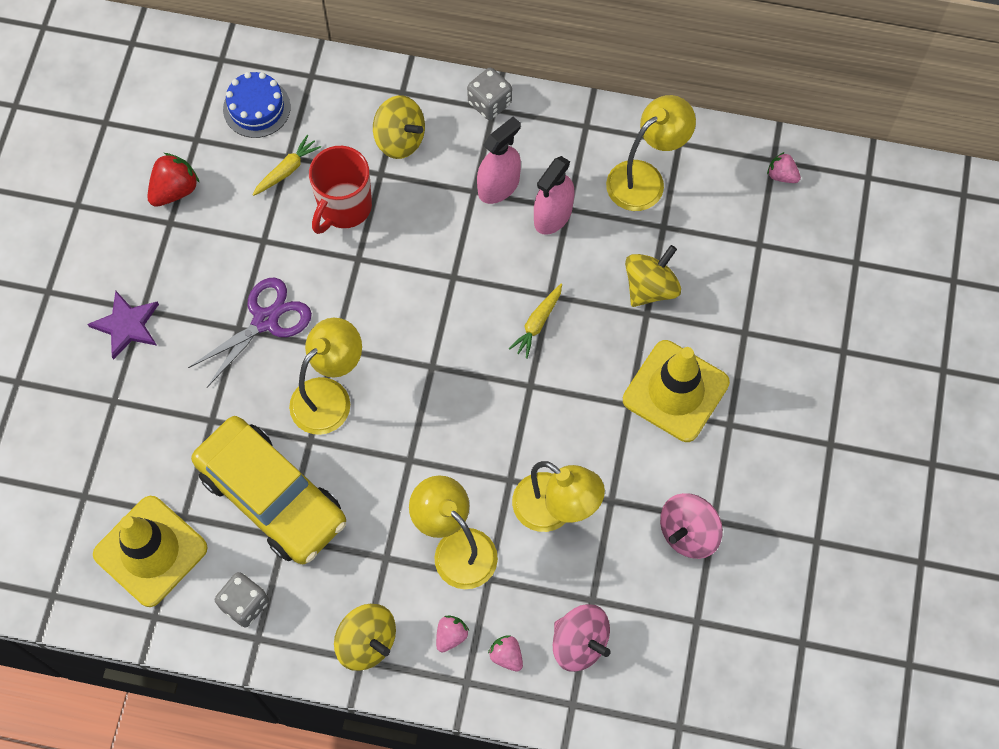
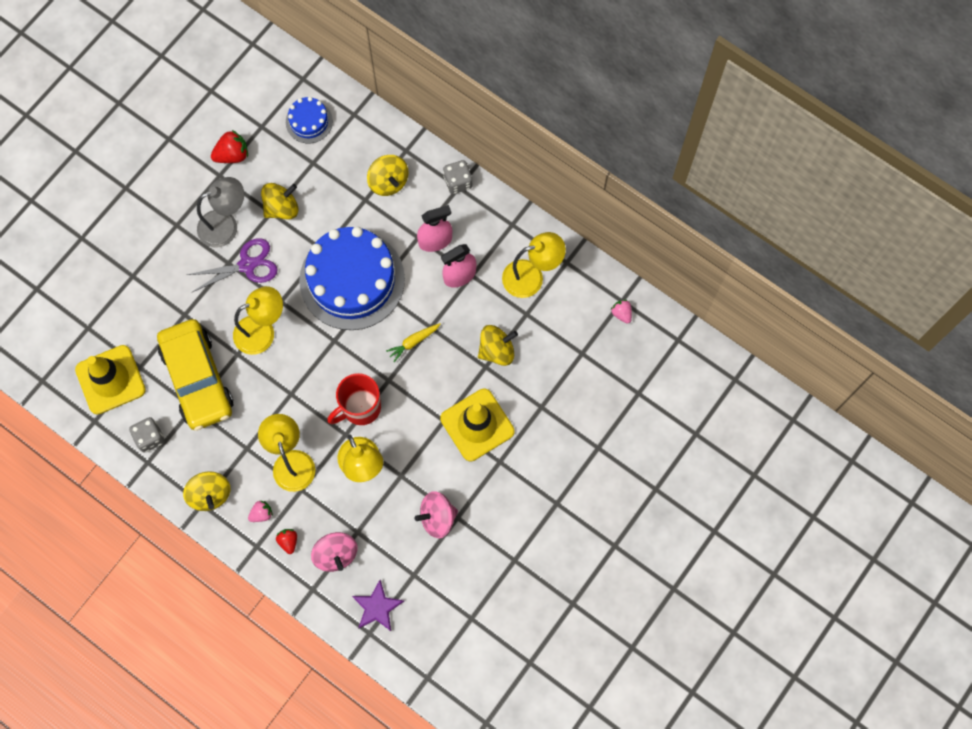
camera: 25 degrees right, 5 degrees up
(127, 325) = (162, 231): purple star -> purple star (377, 607)
(211, 282) = (226, 225): none -> grey lamp
(275, 229) = (282, 208): none -> yellow spinning top
(287, 170) = (308, 172): yellow carrot -> none
(344, 207) = (331, 212): red mug -> red mug (360, 408)
(415, 280) = (352, 280): none -> blue cake
(506, 656) = (288, 541): pink strawberry -> red strawberry

